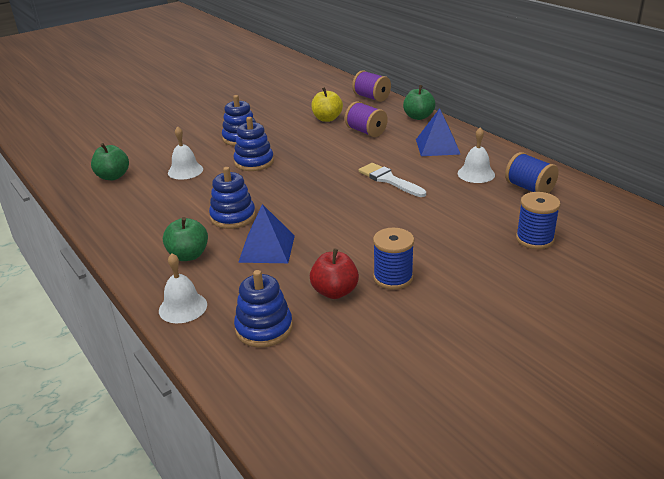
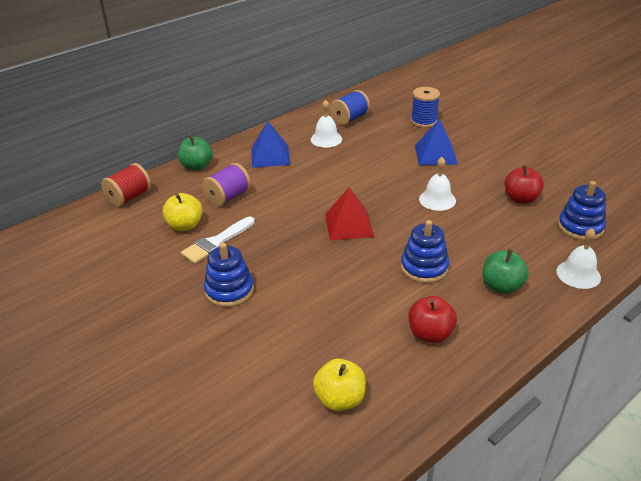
camera: 95 degrees left, 5 degrees up
(113, 176) = (340, 399): green apple -> yellow apple
(150, 213) = (430, 334): none -> red apple
(185, 171) = (322, 326): white bell -> white bell (437, 199)
(254, 162) = (299, 270): blue stacking toy -> none
(267, 248) = (474, 238): blue pyramid -> blue pyramid (435, 154)
(309, 183) = (349, 225): none -> red pyramid
(371, 97) = (129, 197): purple spool -> red spool
(389, 180) = (339, 180): white brush -> white brush (216, 242)
(393, 278) = (492, 175): blue spool -> none

